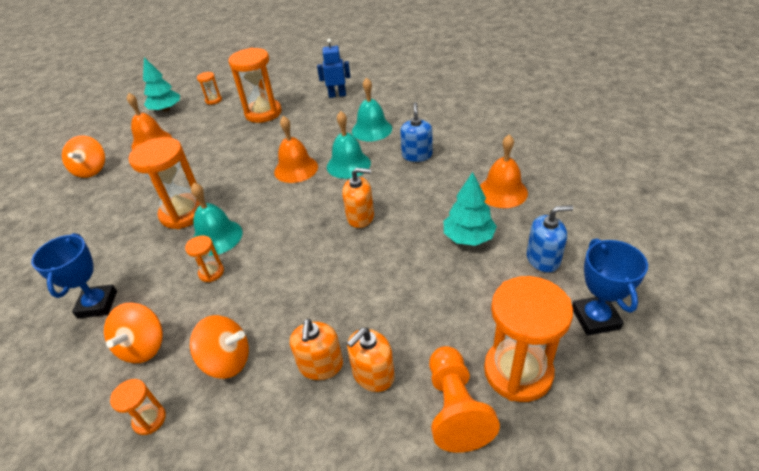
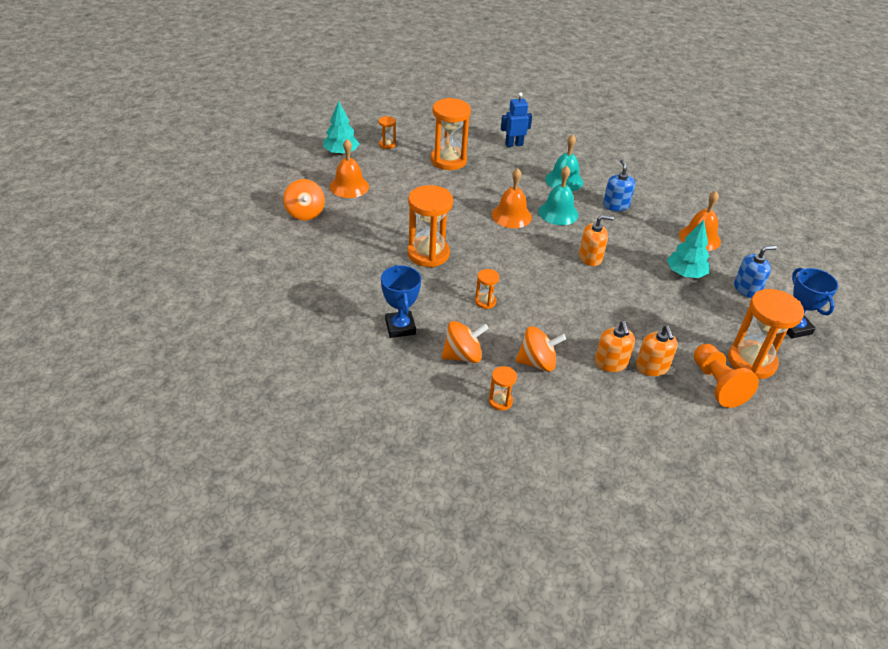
camera: 15 degrees left, 0 degrees up
(143, 346) = (463, 356): orange spinning top -> orange spinning top turned 105 degrees counterclockwise
(217, 237) = (472, 274): turquoise bell -> none
(373, 374) = (652, 367): orange soap dispenser -> orange soap dispenser turned 45 degrees counterclockwise

